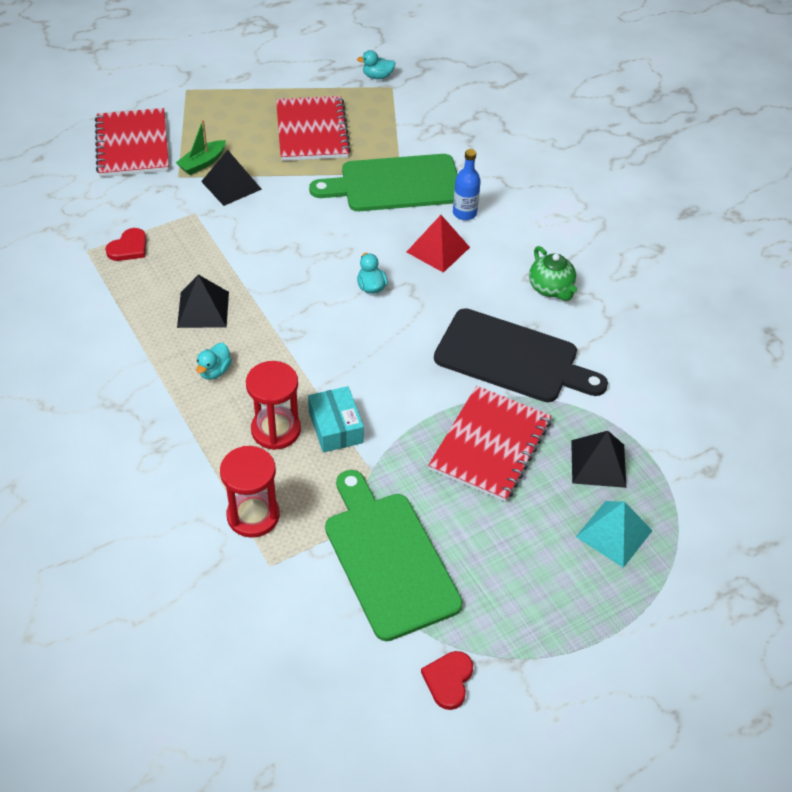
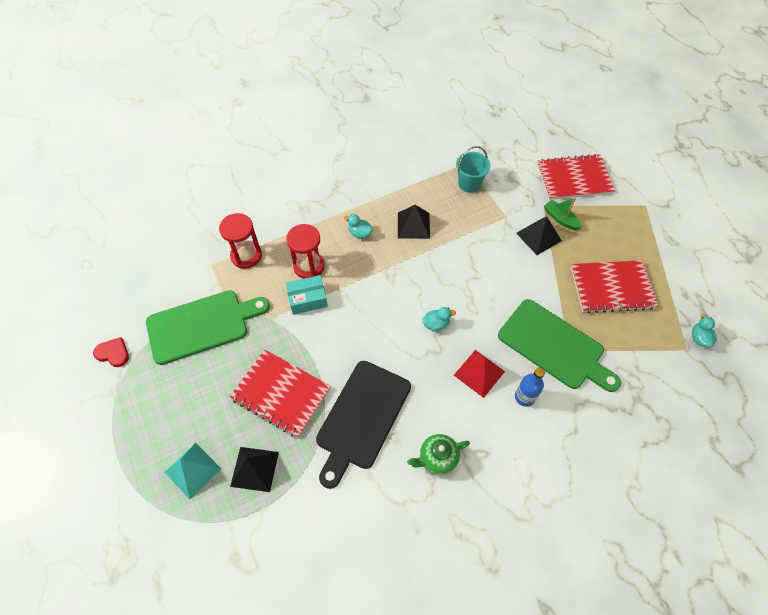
camera: 95 degrees right, 10 degrees up
(129, 247) = (469, 184): red heart -> turquoise bucket
(395, 184) = (554, 346): green cutting board -> green cutting board turned 135 degrees clockwise

